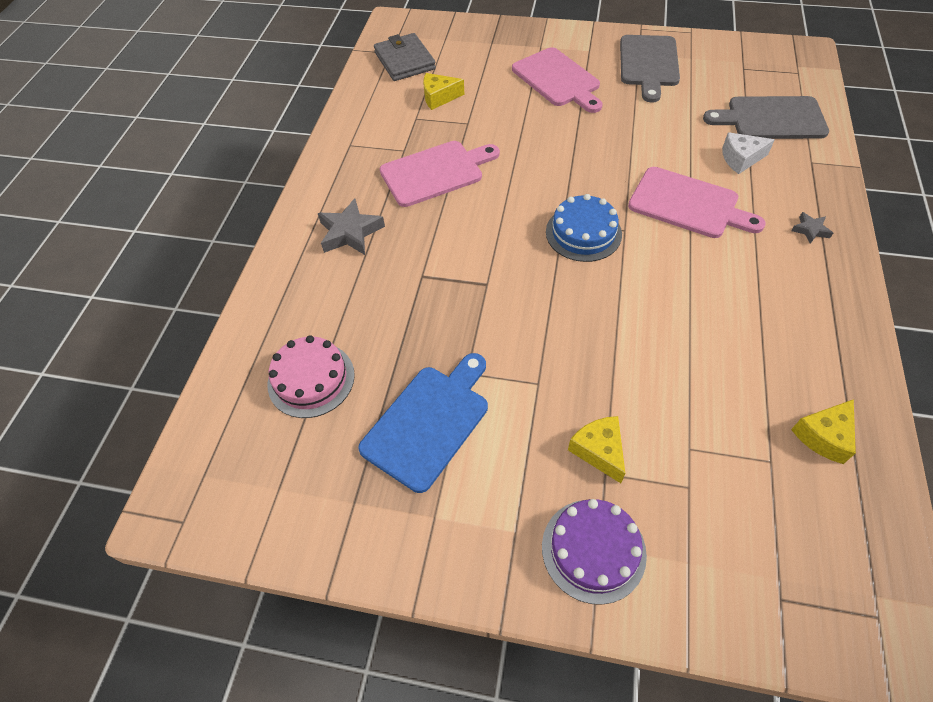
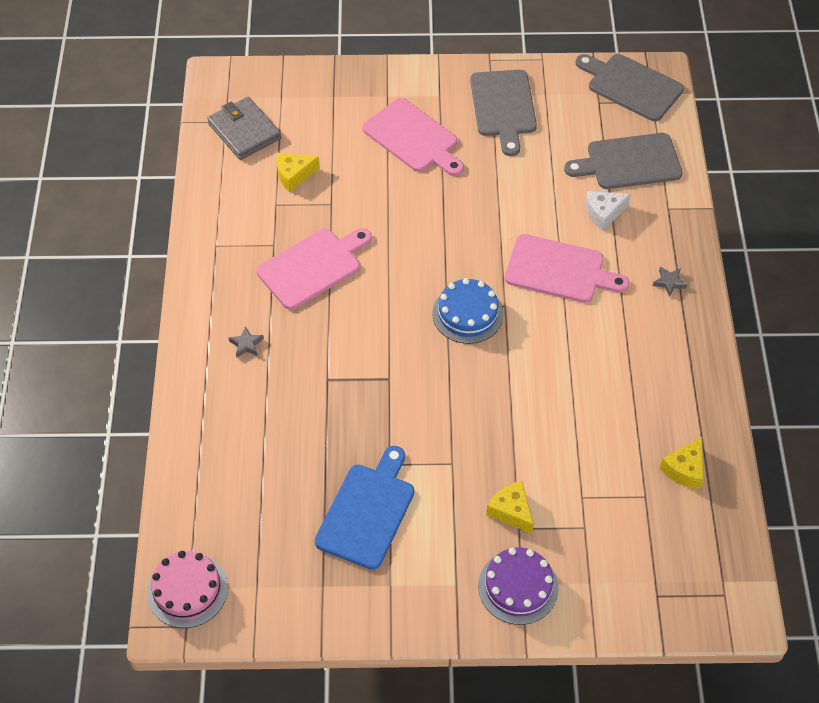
camera: 15 degrees left, 0 degrees up
(311, 379) = (254, 492): pink cake -> pink cake (187, 590)
(350, 232) = (246, 344): grey star -> grey star, size x0.53
(777, 58) = (631, 86): none -> grey cutting board

